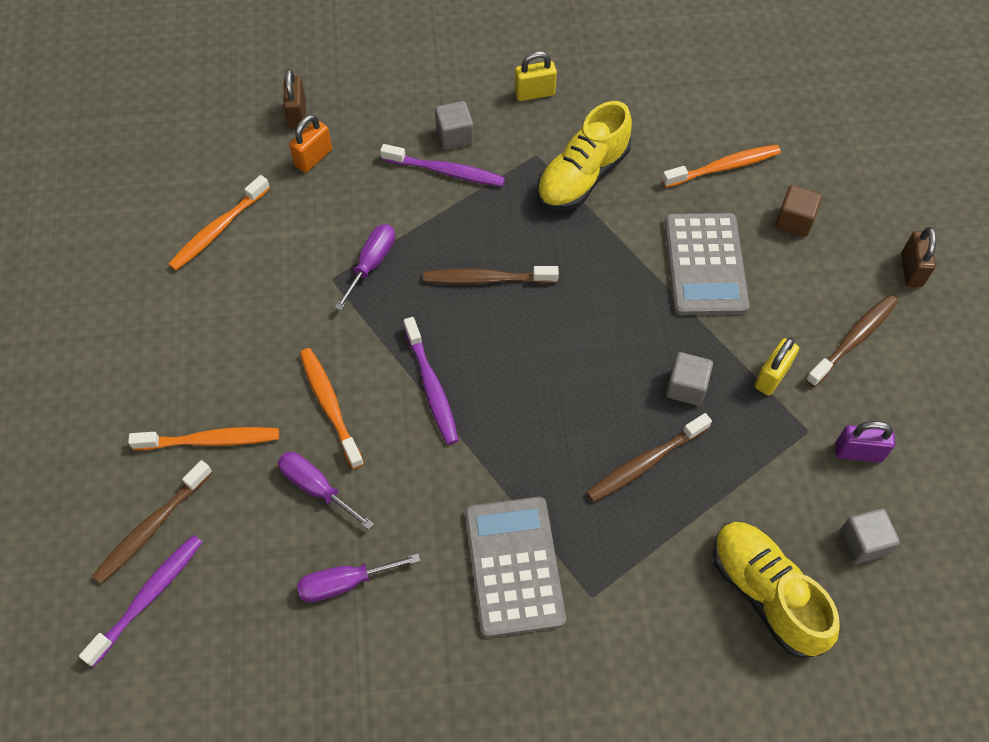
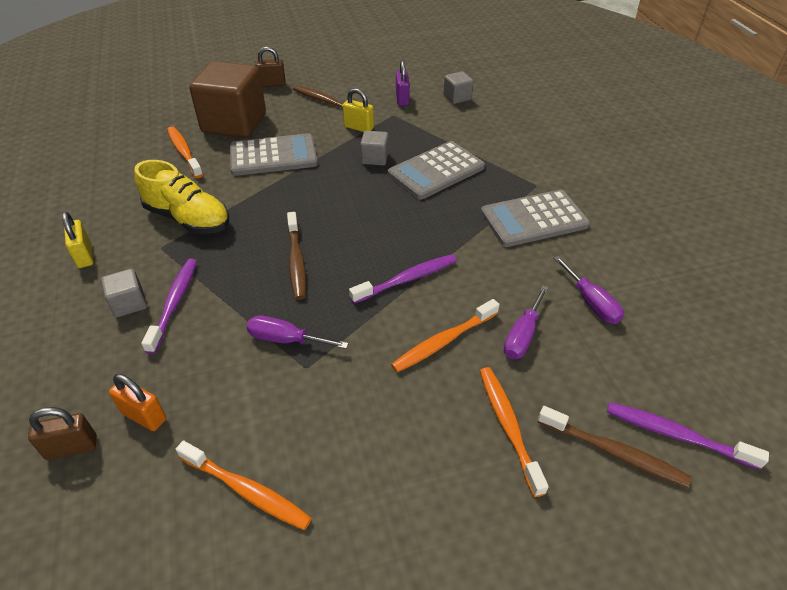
camera: 100 degrees left, 15 degrees down
(645, 463) = (436, 171): brown toothbrush -> grey calculator
(765, 593) = (502, 125): yellow shoe -> none
(794, 221) = (234, 123): brown cube -> brown cube, size x2.27

